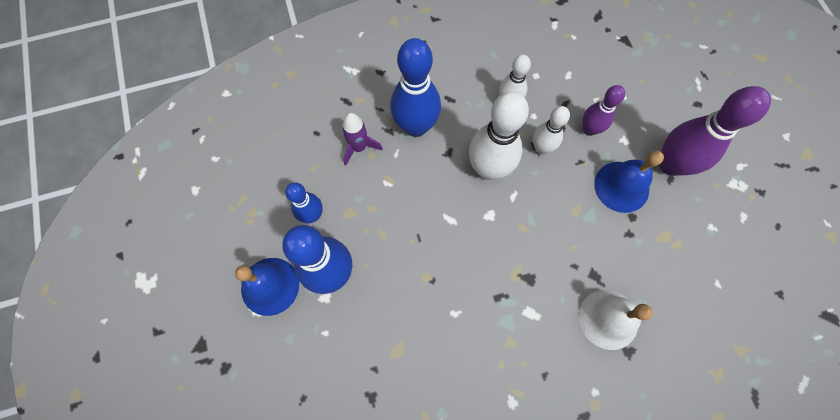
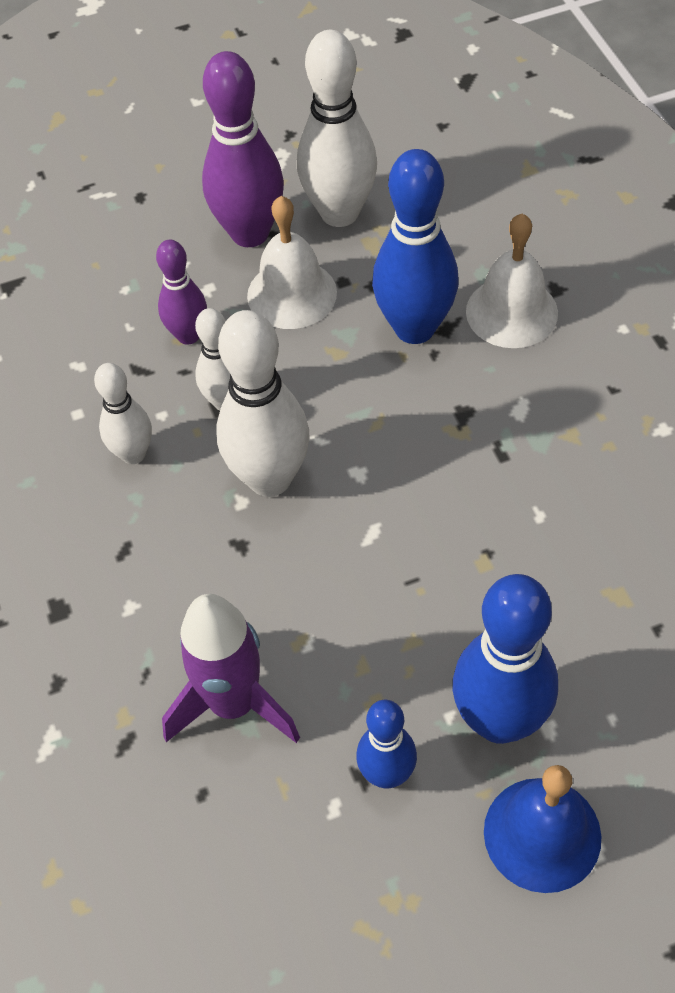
camera: 90 degrees left, 15 degrees down
(359, 147) = (234, 704): purple rocket -> purple rocket, size x1.59
(416, 126) = (185, 604): blue bowling pin -> blue bowling pin (415, 328)
(621, 186) = (292, 294): blue bell -> white bell
(690, 219) = (339, 213): none -> white bowling pin

